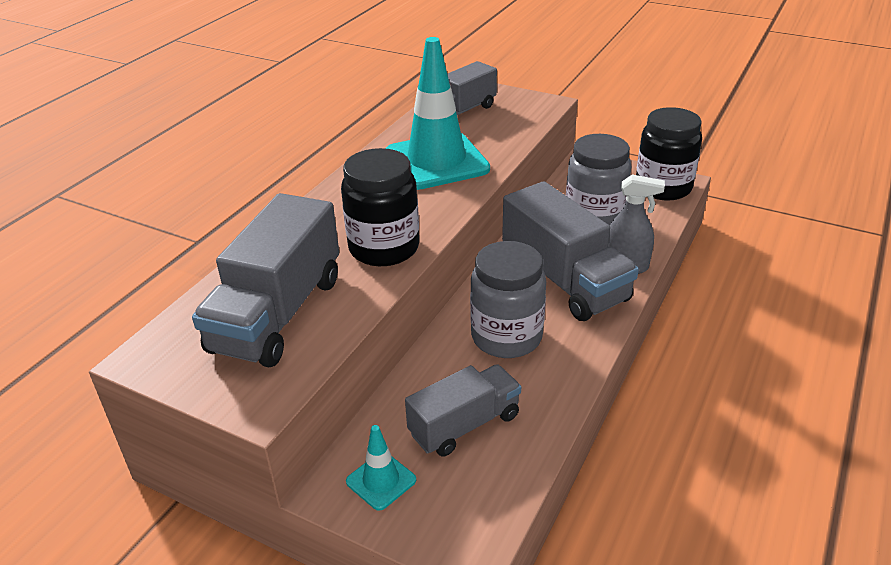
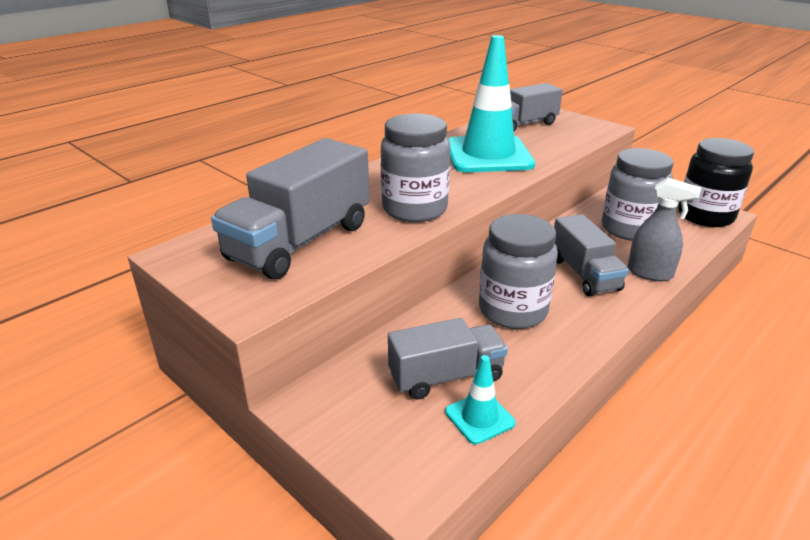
camera: 15 degrees right, 5 degrees down
(381, 481) = (348, 407): turquoise traffic cone -> turquoise traffic cone (479, 417)
(384, 248) = (414, 209): black jar -> grey jar
(564, 280) = (584, 274): grey truck -> grey truck, size x0.63

